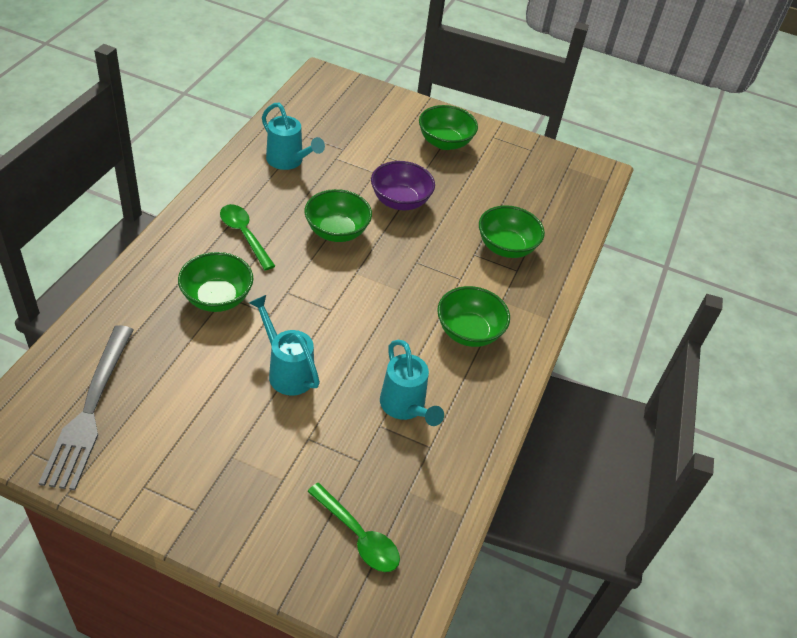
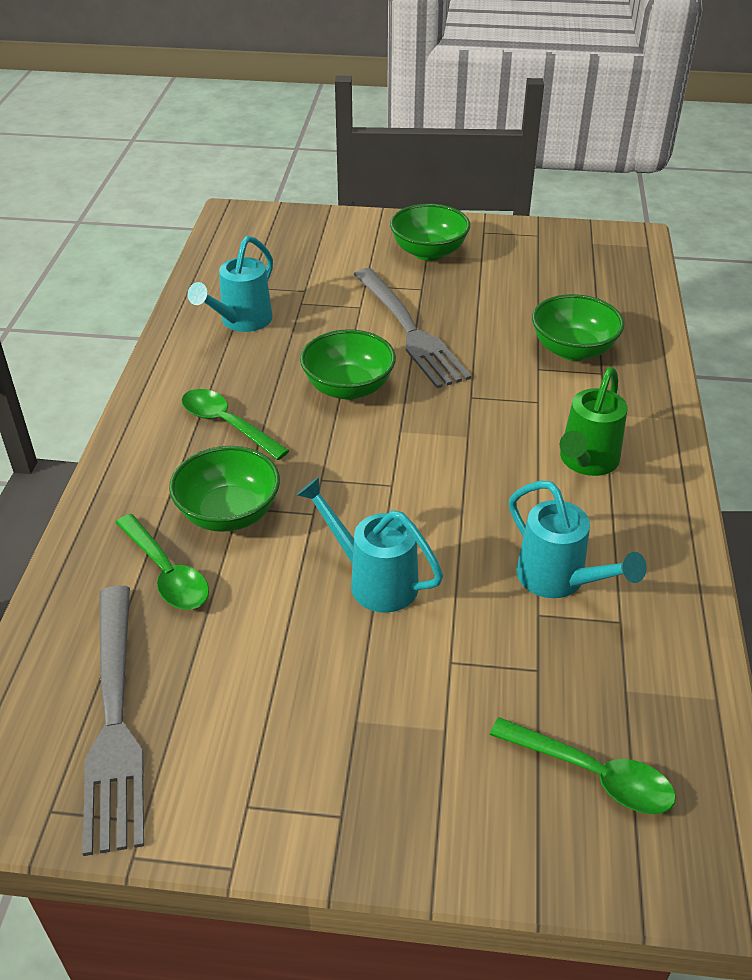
camera: 10 degrees left, 5 degrees down
(161, 326) = (167, 573): none -> green spoon
(288, 161) = (241, 322): turquoise watering can -> turquoise watering can turned 90 degrees clockwise
(400, 201) = (410, 331): purple bowl -> grey fork
(469, 332) = (586, 462): green bowl -> green watering can

